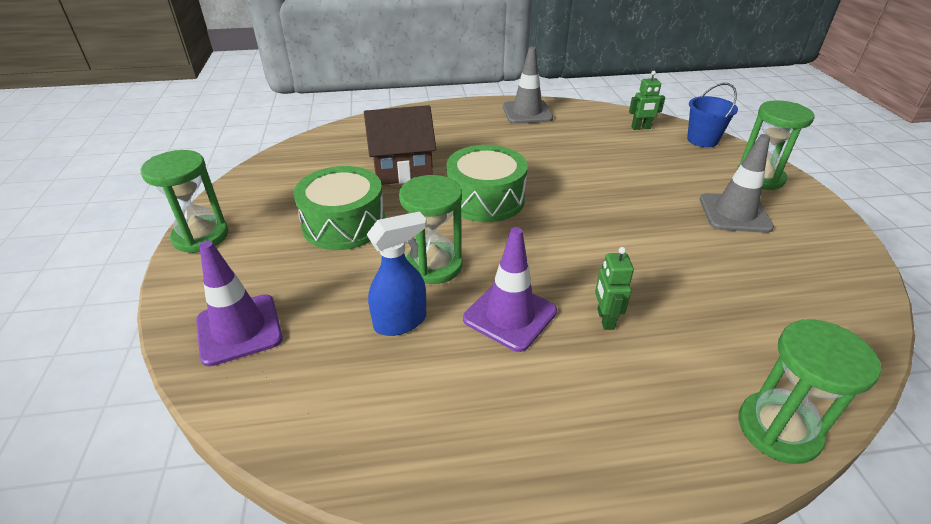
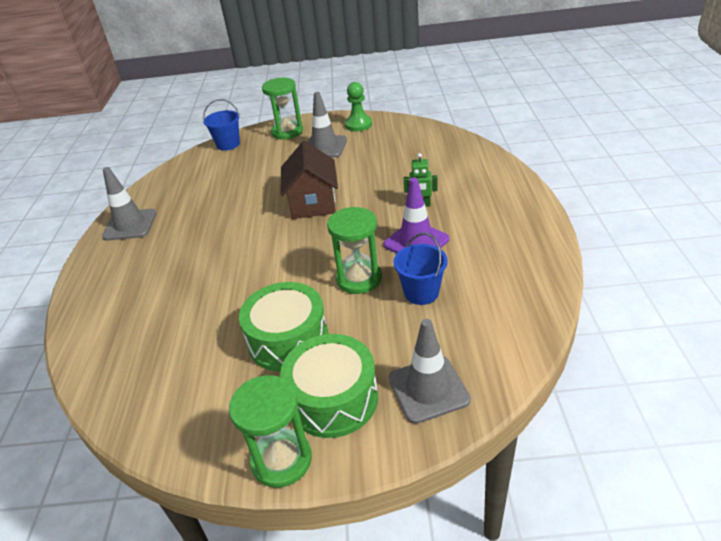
camera: 80 degrees left, 0 degrees up
(239, 329) = (428, 389): purple traffic cone -> grey traffic cone
(401, 322) = (421, 293): blue spray bottle -> blue bucket
(402, 169) = (203, 306): brown house -> brown house (313, 203)
(485, 199) = (274, 252): green drum -> green drum (333, 399)
(641, 128) = (195, 168): green robot -> none
(778, 429) = (496, 163): green hourglass -> none
(823, 241) = (358, 125): none -> green pawn

